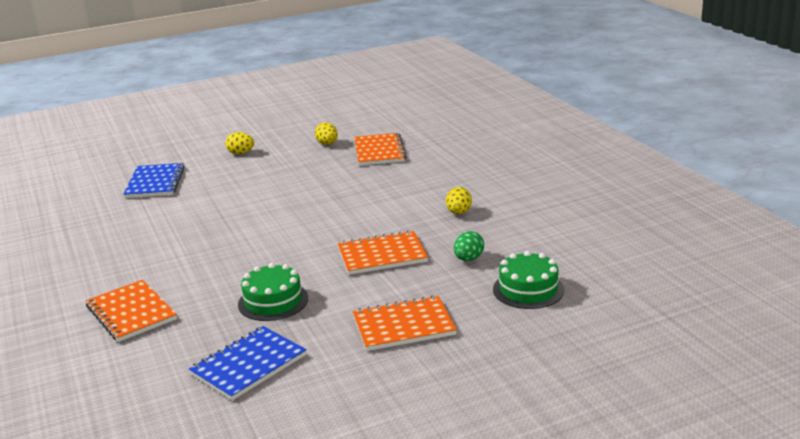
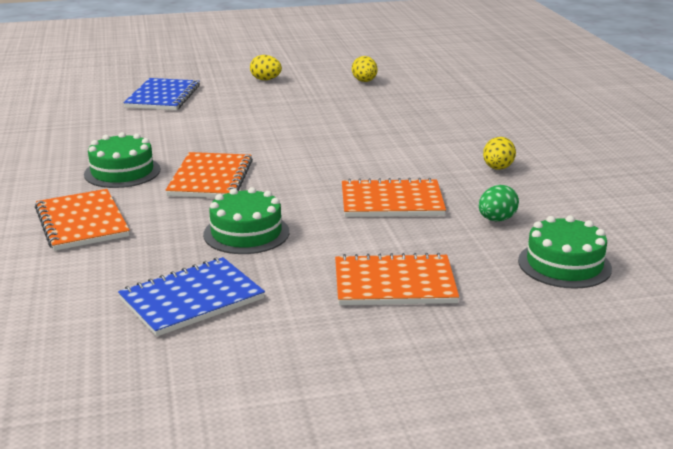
camera: 10 degrees right, 0 degrees up
(147, 261) = (122, 172): none -> green cake
(379, 151) = (421, 95): orange notebook -> orange notebook (210, 178)

